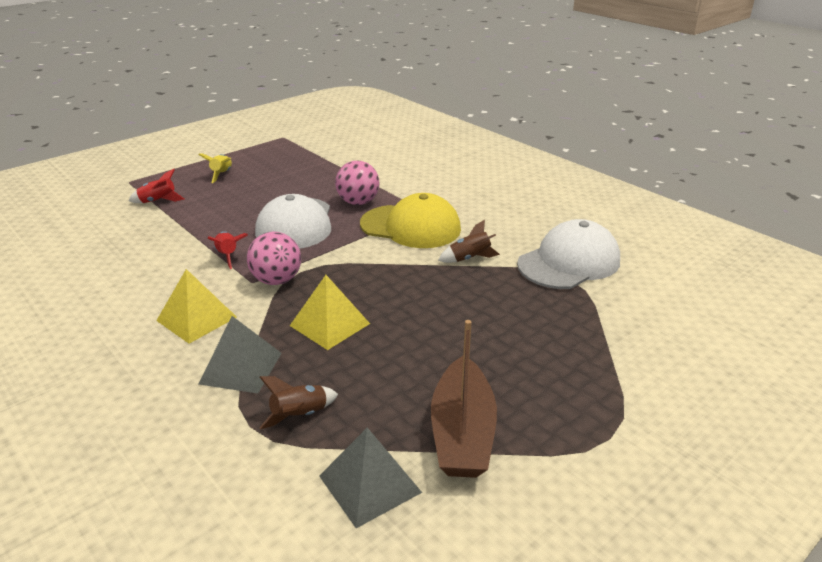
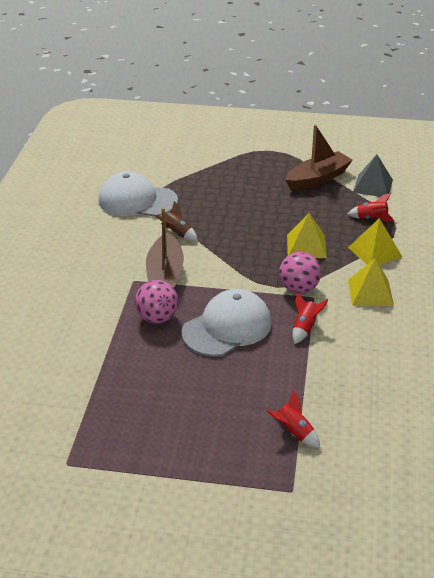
camera: 130 degrees left, 5 degrees up
(222, 174) = (202, 435): yellow rocket -> none
(241, 368) = (375, 252): grey pyramid -> yellow pyramid
(300, 415) = (371, 218): brown rocket -> red rocket
(410, 227) = (165, 274): yellow cap -> brown boat

